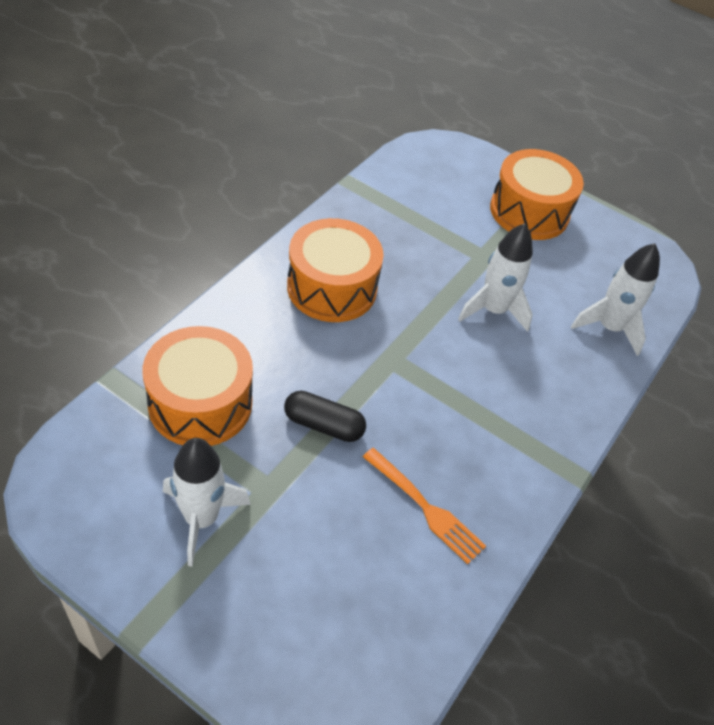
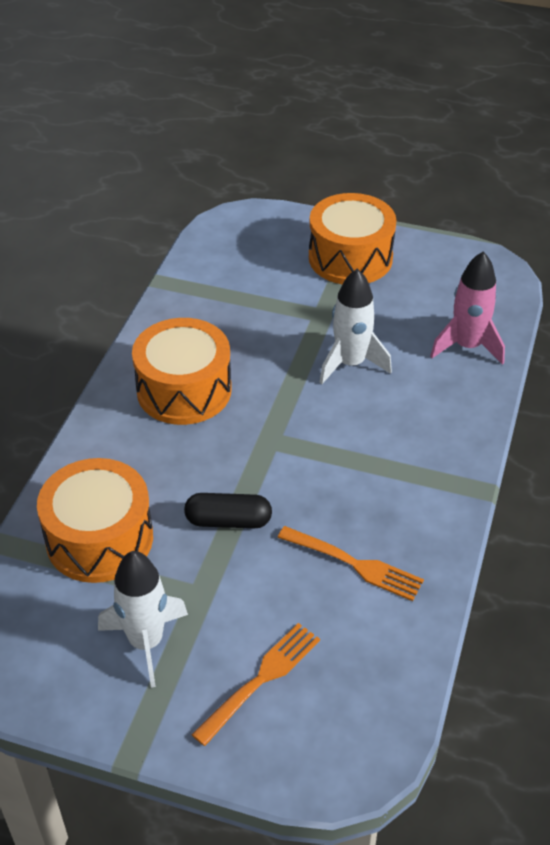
camera: 10 degrees left, 5 degrees down
(292, 595) = (260, 680): none -> orange fork
(609, 328) = (467, 346): white rocket -> pink rocket

